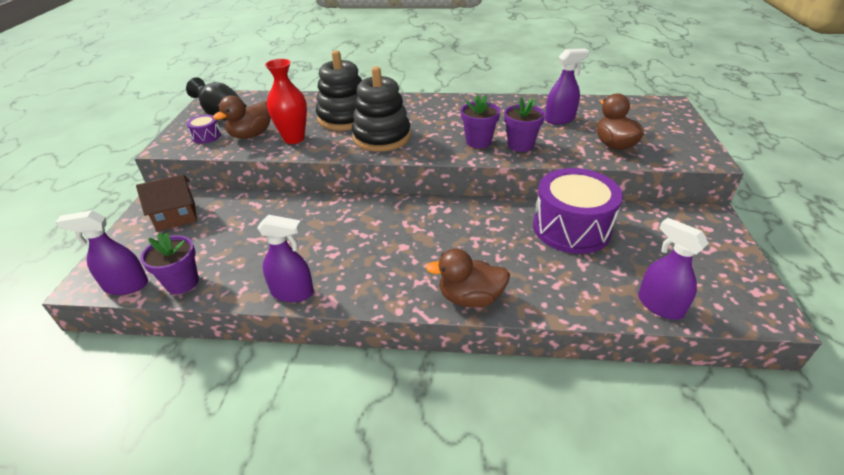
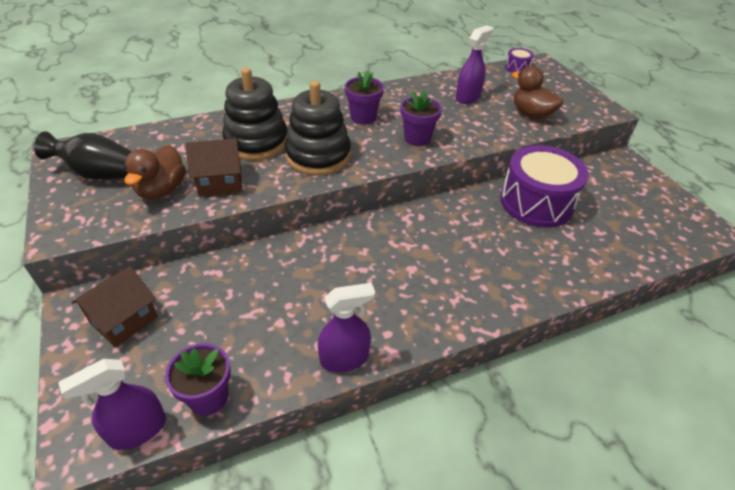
camera: 30 degrees left, 5 degrees up
(206, 136) = (102, 206): purple drum -> purple drum (517, 68)
(294, 138) = (220, 182): red vase -> brown house
(470, 298) = (510, 299): brown duck -> none
(520, 145) = (457, 133): purple flower pot -> purple flower pot (363, 117)
(659, 305) = (647, 251): purple spray bottle -> none

